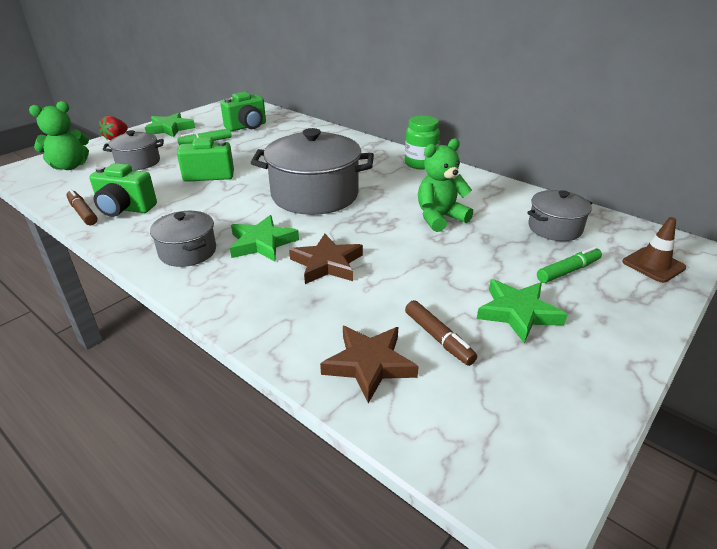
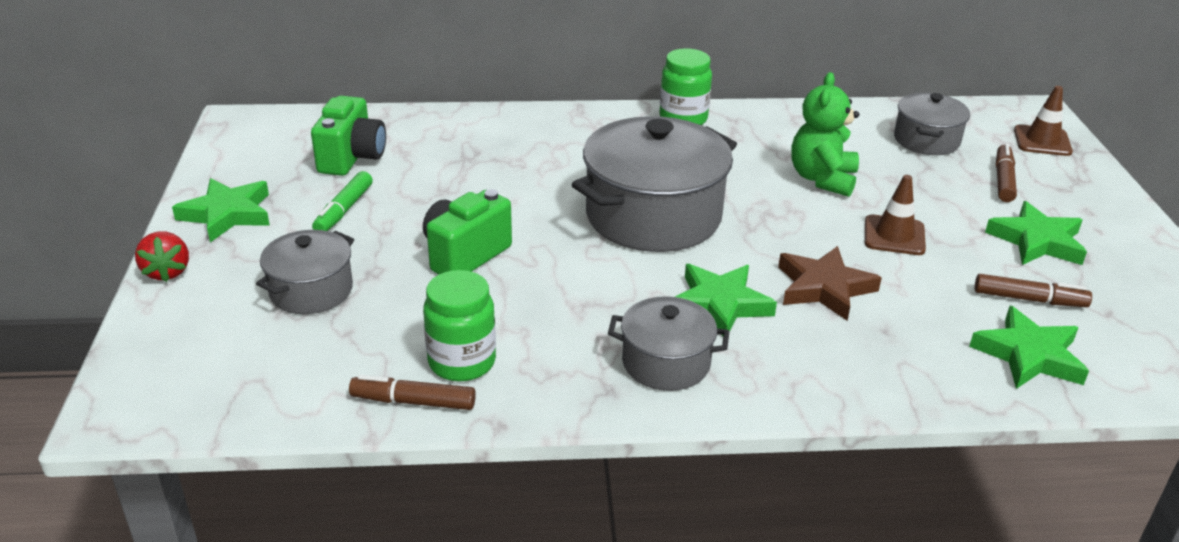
camera: 45 degrees left, 0 degrees up
(69, 166) = (205, 355): green teddy bear -> none
(125, 209) = (462, 362): green camera -> green jar
(369, 364) = (1029, 355): brown star -> green star
(422, 262) = (894, 235): none -> brown traffic cone
(568, 271) = (1003, 180): green marker -> brown marker

